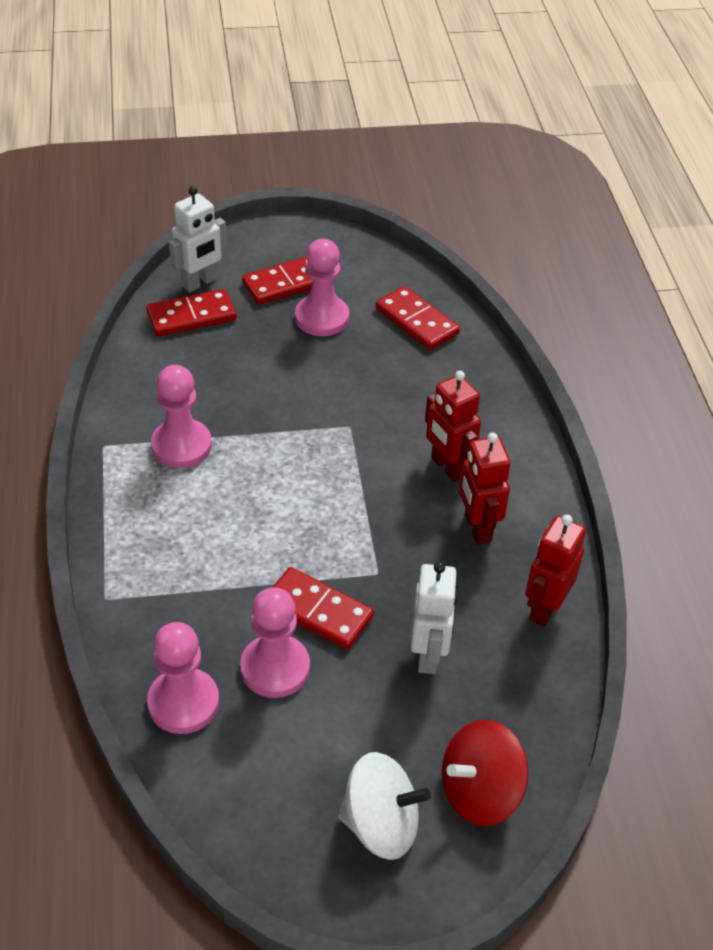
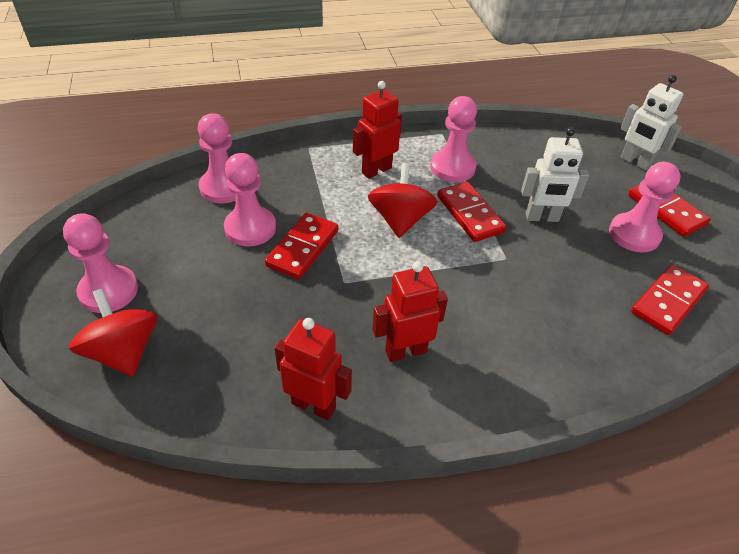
camera: 85 degrees right, 0 degrees up
(191, 316) = (593, 161): red domino -> red domino (470, 214)
(276, 510) = (400, 220): none -> red spinning top
(381, 824) = (108, 291): white spinning top -> pink pawn
(428, 655) = (260, 317): white robot -> white robot (542, 218)
(447, 467) = (477, 328): red robot -> red robot (376, 170)

